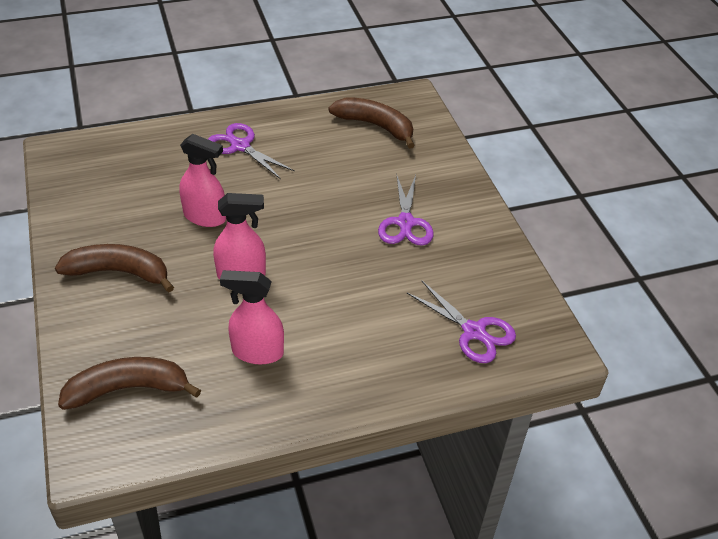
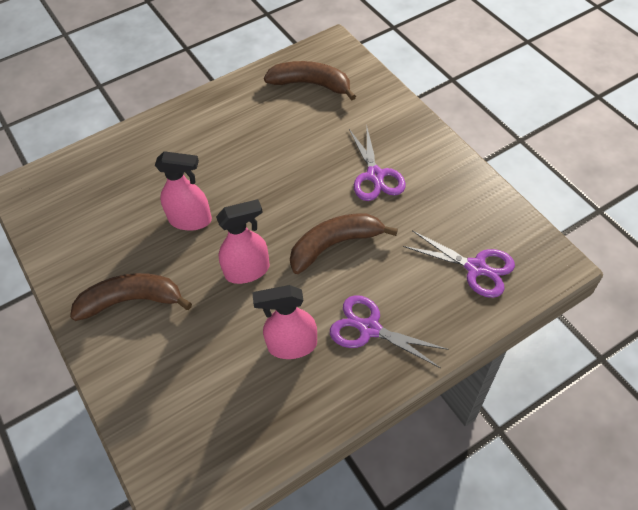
camera: 10 degrees left, 10 degrees up
(128, 389) = (187, 419): brown banana -> brown banana (335, 245)
(240, 146) = (195, 138): purple scissors -> purple scissors (369, 329)

